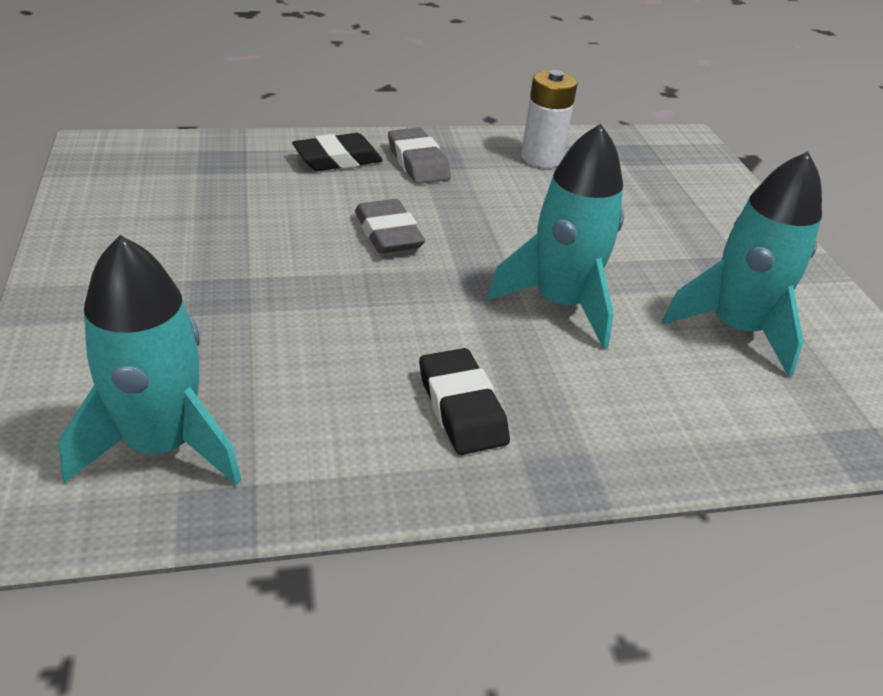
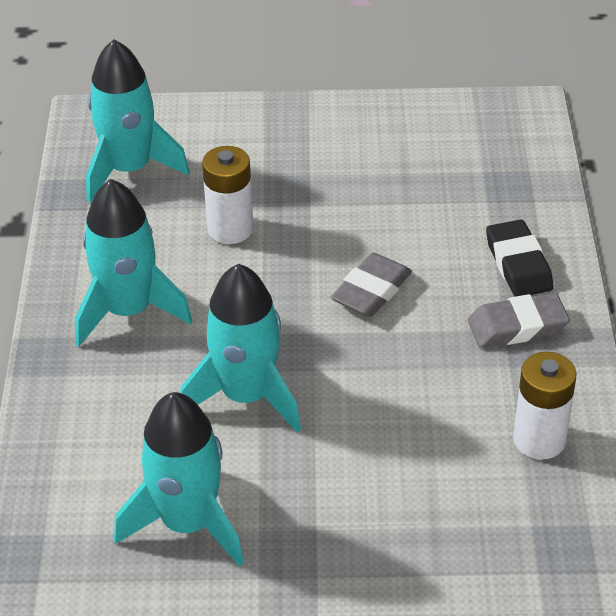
camera: 105 degrees right, 5 degrees up
(297, 334) = (230, 229): none -> white battery
(388, 233) = (371, 290): grey eraser -> grey eraser turned 45 degrees counterclockwise
(462, 407) = (128, 310): black eraser -> turquoise rocket

